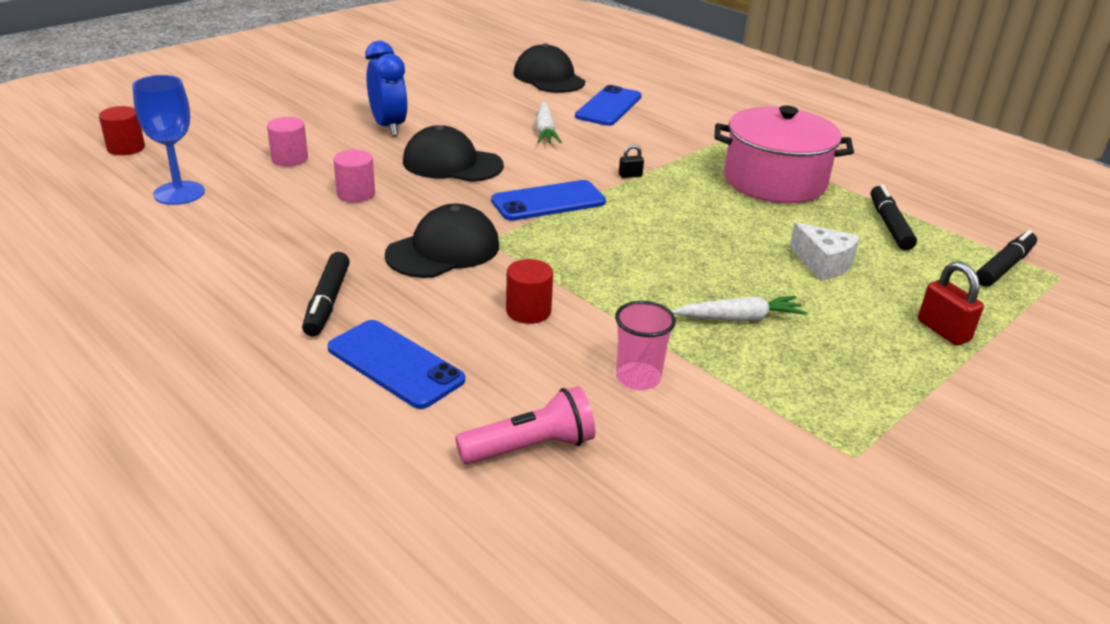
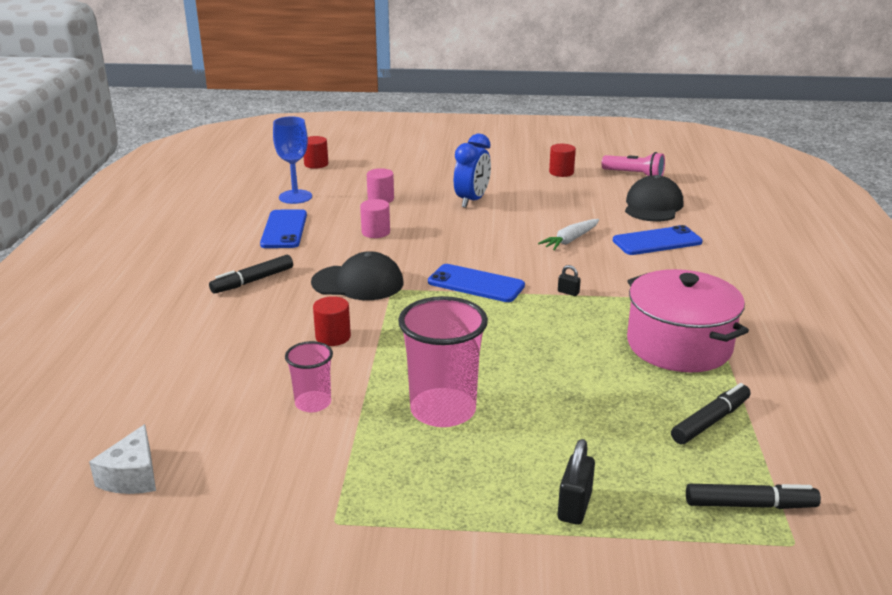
camera: 50 degrees right, 5 degrees down
(395, 364) = (221, 326): blue phone -> blue phone (284, 229)
(417, 72) = (561, 172): none -> red cylinder
(452, 163) = (464, 237): black cap -> none
(530, 447) = (195, 400): pink flashlight -> pink flashlight (634, 175)
(739, 318) = (443, 410): white carrot -> pink cup
(823, 264) = (583, 414): white cheese -> white cheese (132, 476)
(943, 331) = (574, 506): red padlock -> black padlock

